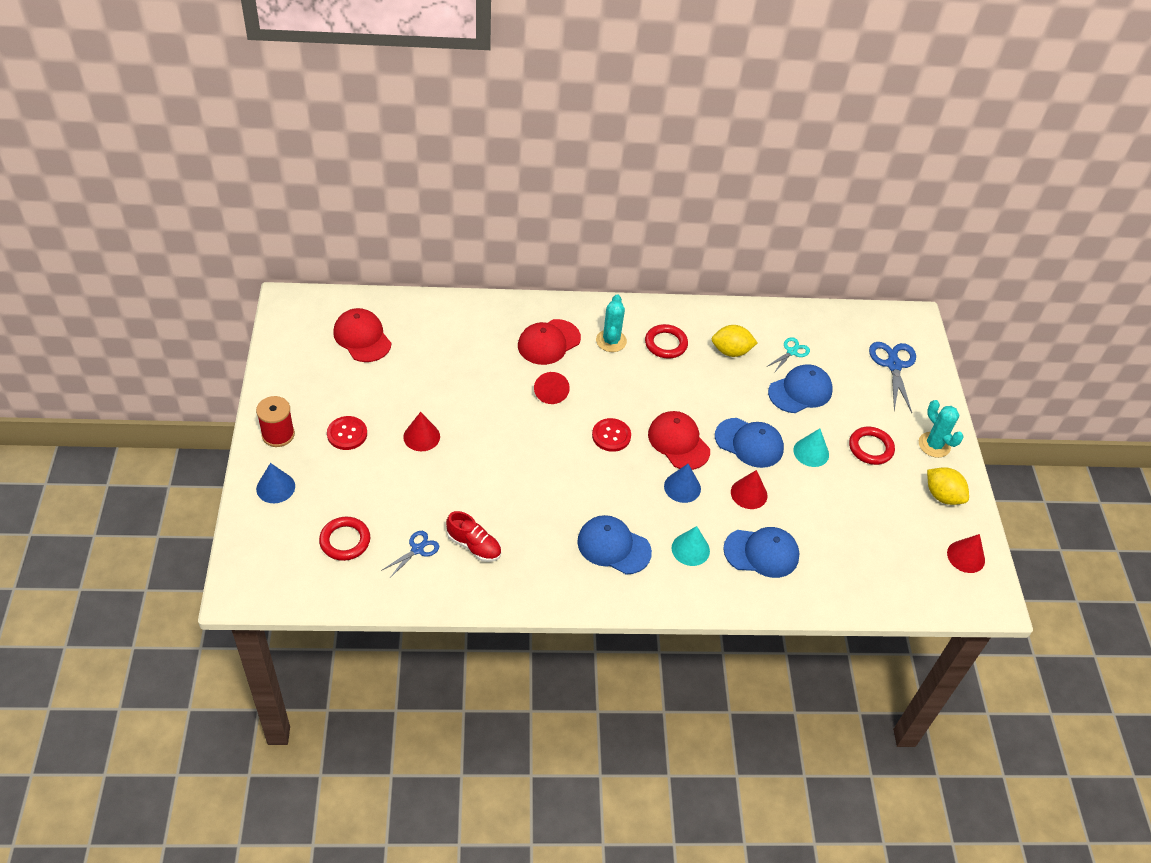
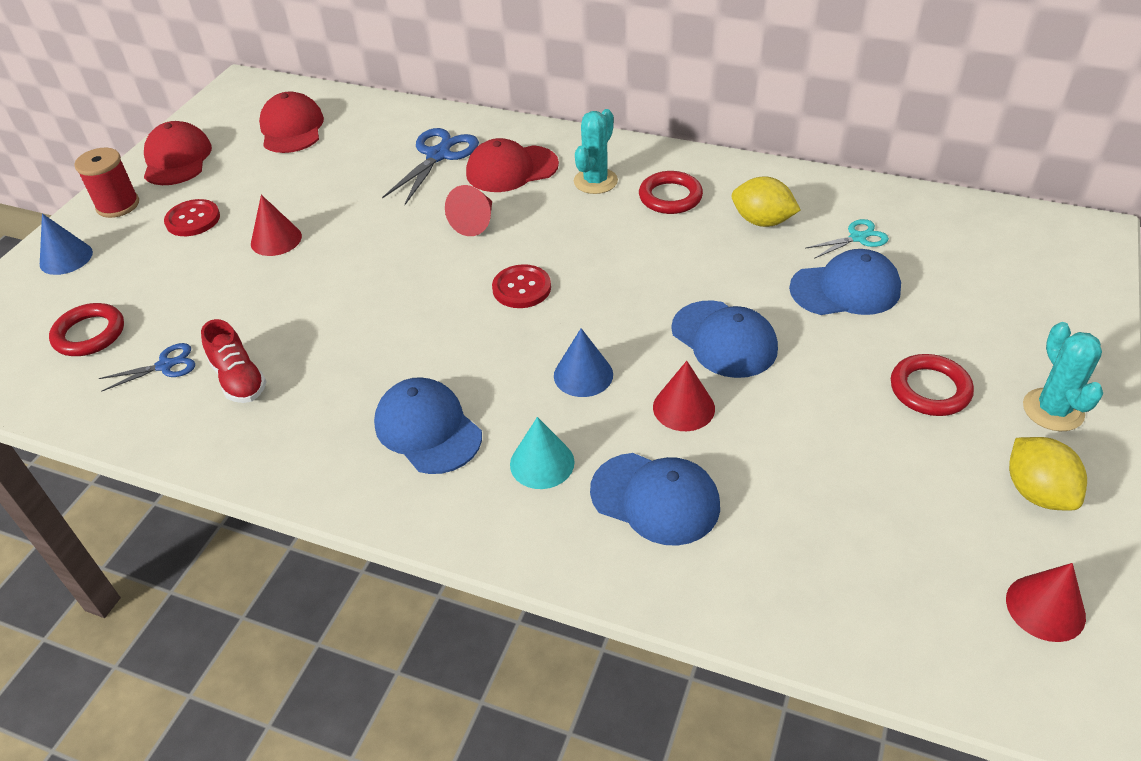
camera: 30 degrees right, 5 degrees down
(678, 442) = (614, 316): red cap -> red cap (177, 159)
(811, 452) = (820, 373): turquoise cone -> none
(893, 365) = (1024, 284): blue scissors -> blue scissors (438, 155)

